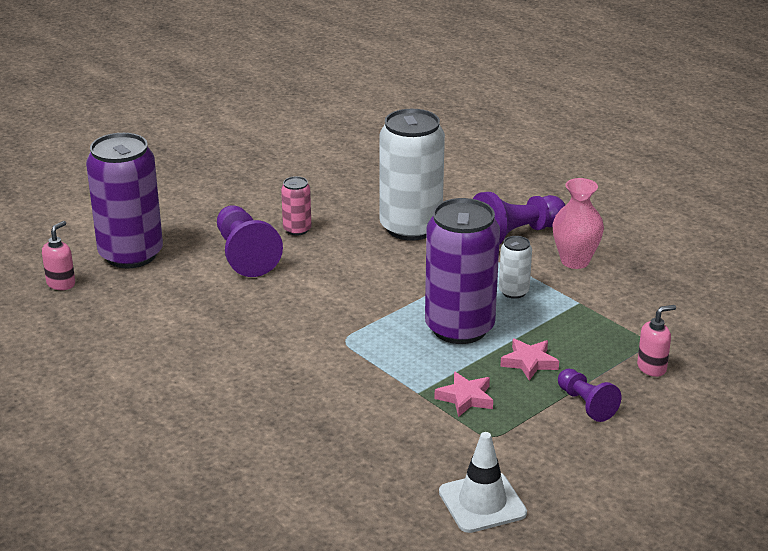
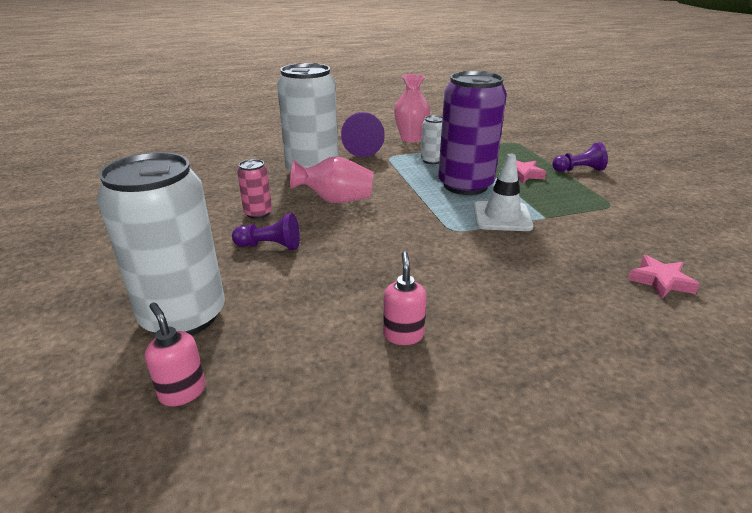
camera: 65 degrees left, 0 degrees up
(131, 254) = (183, 316): purple can -> white can
(245, 255) = (270, 246): purple pawn -> purple pawn, size x0.61
(355, 260) = (336, 200): none -> pink vase
(465, 398) = (559, 202): pink star -> pink star (660, 281)
(482, 502) = (696, 225): white traffic cone -> white traffic cone (502, 217)
(652, 368) = (544, 146): pink soap dispenser -> pink soap dispenser (403, 335)

